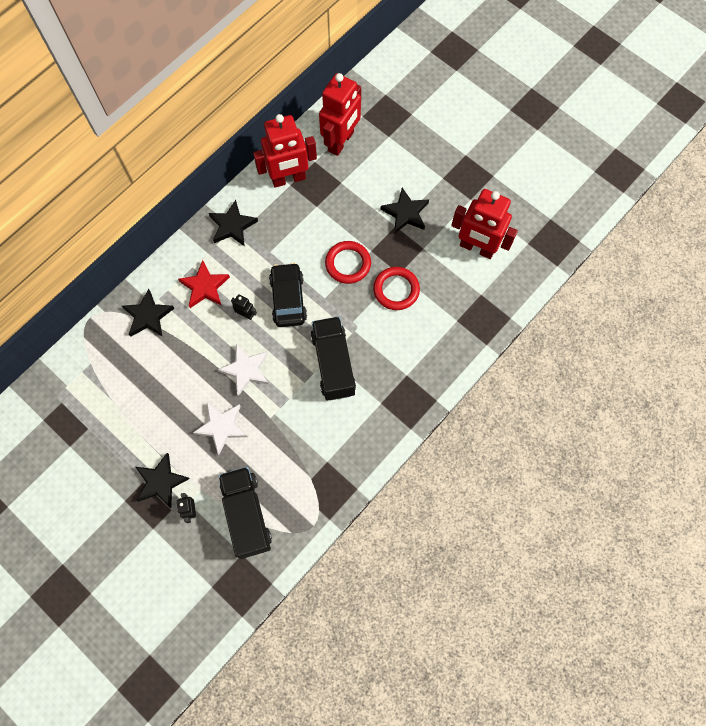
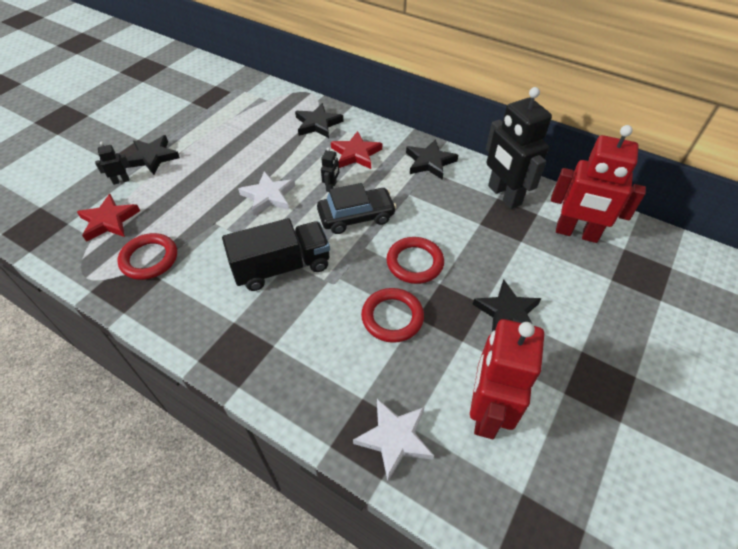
camera: 80 degrees right, 20 degrees down
(222, 427) = (206, 188): white star -> white star (394, 439)
(247, 515) = (109, 221): black truck -> red star
(288, 179) = (504, 195): red robot -> black robot
(303, 473) = (149, 259): none -> red ring

